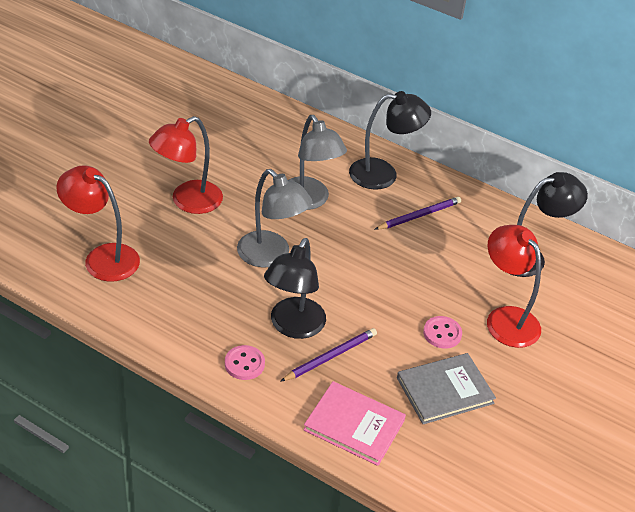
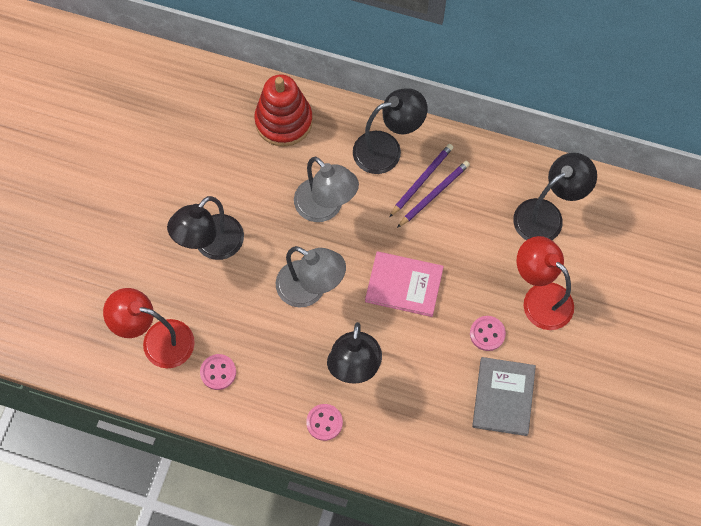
camera: 10 degrees left, 25 degrees up
(151, 296) = (218, 372): none -> pink button
(187, 201) = (211, 245): red lamp -> black lamp
(292, 134) = (284, 121): none -> red stacking toy
(330, 356) = (396, 391): purple pencil -> purple pencil (421, 180)
(354, 425) = (435, 458): pink book -> pink book (404, 285)
(444, 390) = (503, 397): grey book -> grey book turned 45 degrees counterclockwise

